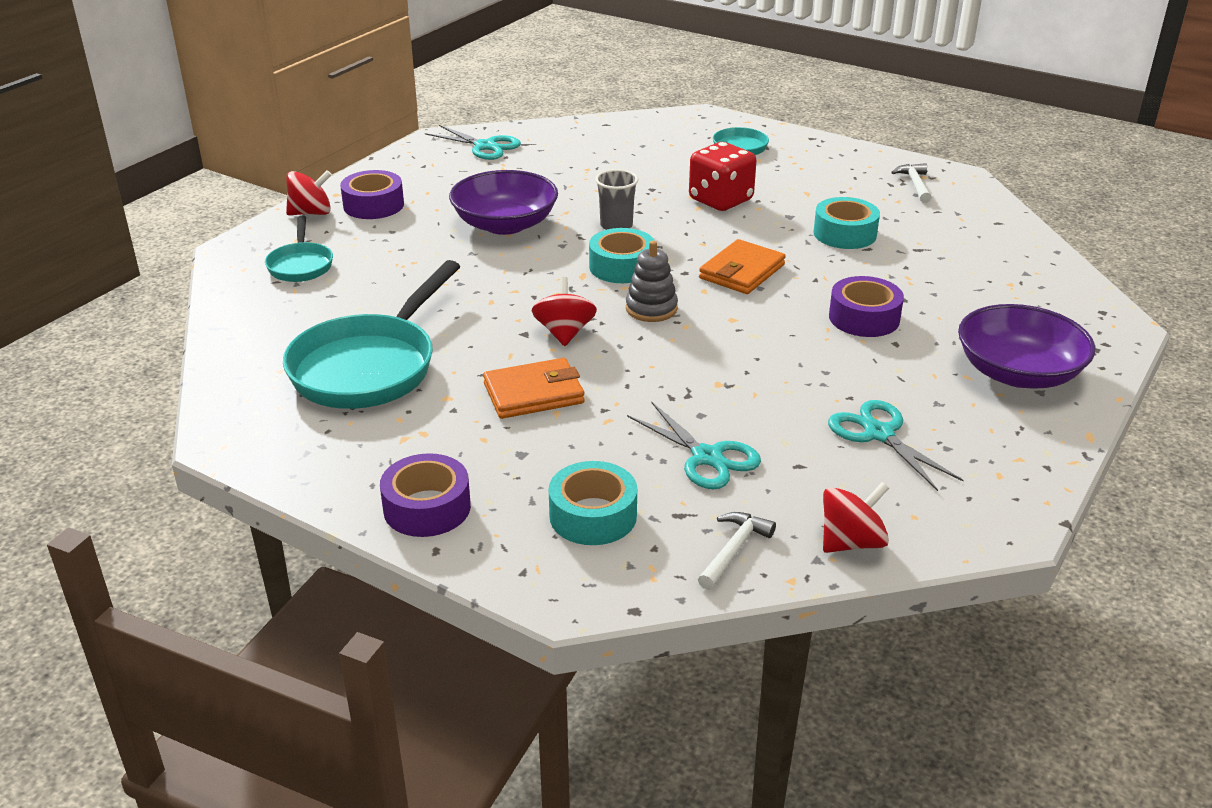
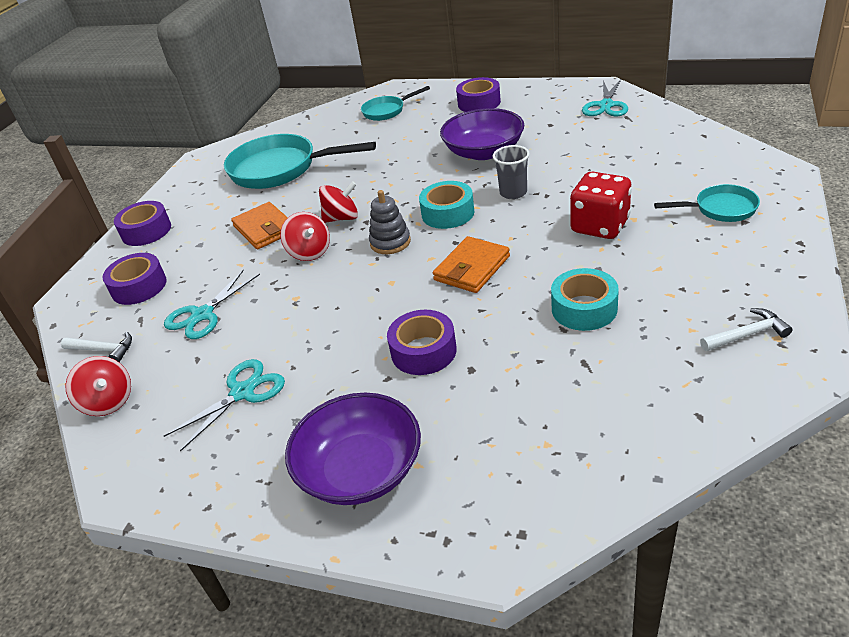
camera: 80 degrees right, 5 degrees up
(311, 213) = (454, 90): red spinning top -> red spinning top (309, 252)
(593, 516) = (139, 287): turquoise tape -> purple tape
(742, 272) = (472, 268): orange wallet -> orange wallet turned 75 degrees counterclockwise

